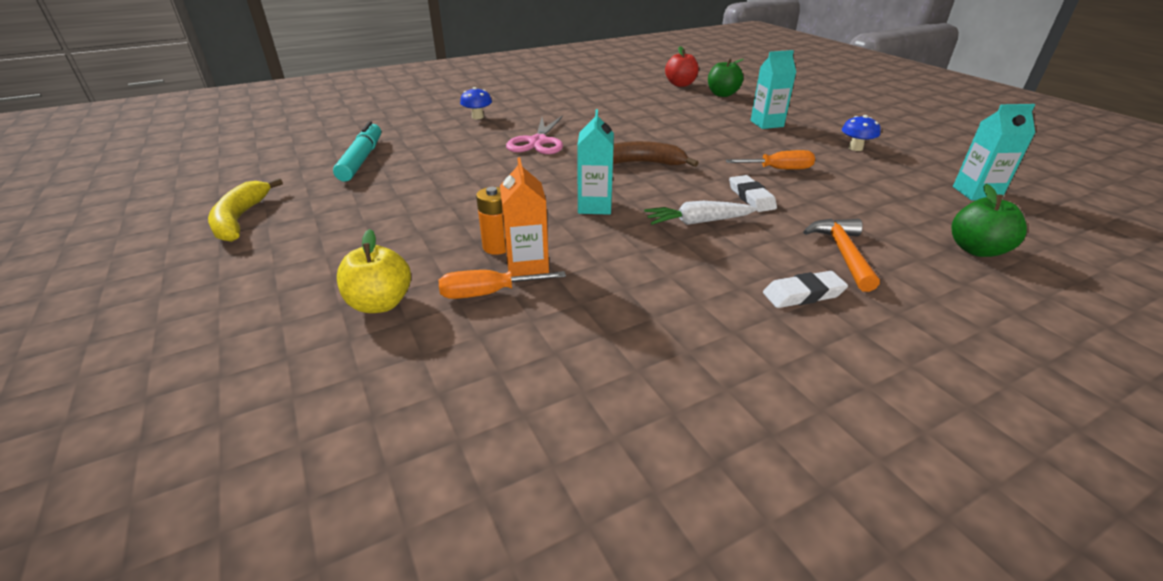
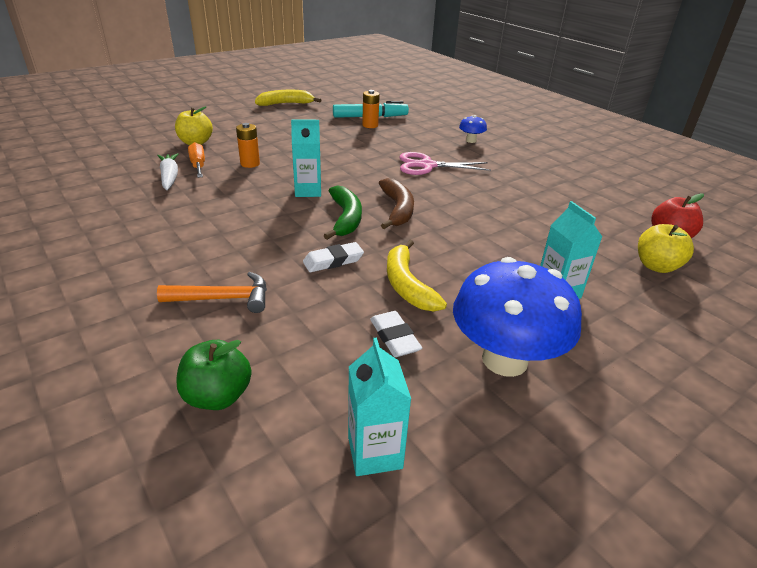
camera: 80 degrees right, 0 degrees up
(395, 161) = (370, 125): none -> orange battery
(527, 269) = (222, 173): orange carton -> none
(664, 188) = (346, 218): none -> green banana
(698, 222) = (283, 231): white carrot -> white carrot (169, 177)
(722, 94) = (656, 266): green apple -> yellow apple
(779, 169) = (407, 285): orange screwdriver -> yellow banana
(803, 294) = (166, 269): white eraser -> white eraser (394, 337)
(855, 148) = (504, 359): blue mushroom -> blue mushroom, size x2.31

